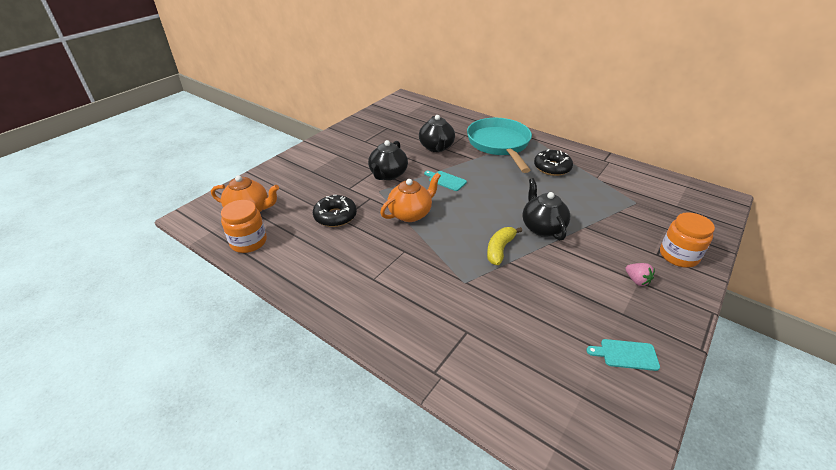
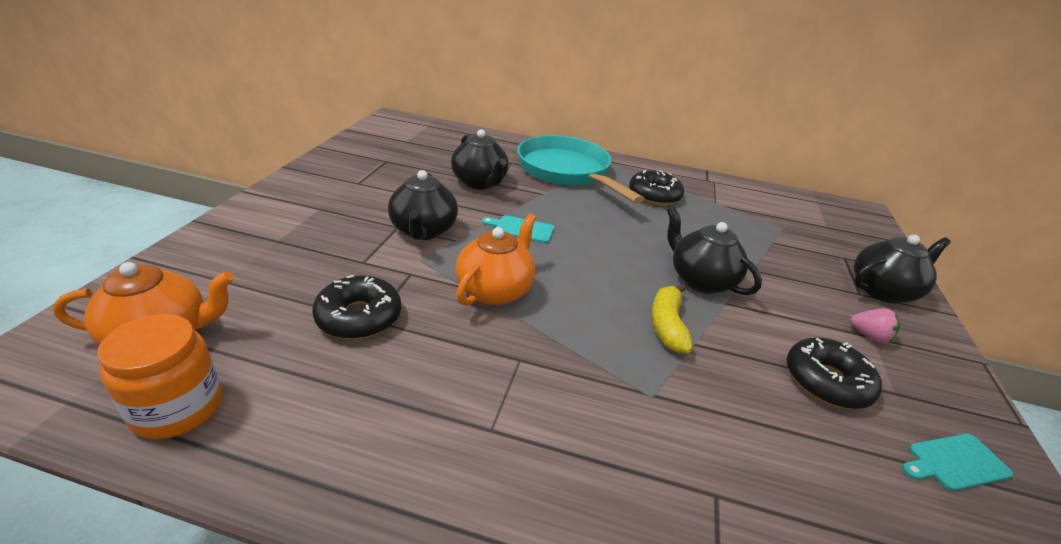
camera: 25 degrees left, 5 degrees down
(579, 298) = (826, 381): none -> black donut
(678, 256) = (883, 291): orange jar -> black teapot

